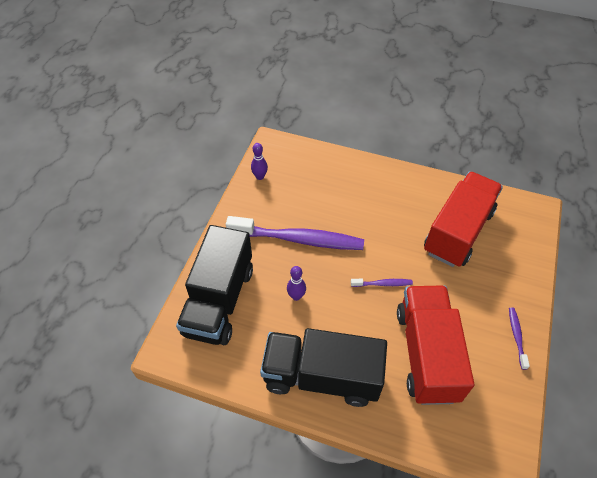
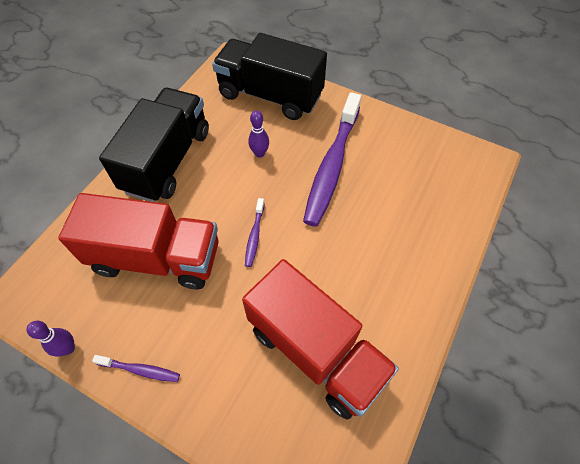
camera: 100 degrees right, 5 degrees up
(260, 177) = (429, 141): purple bowling pin -> purple bowling pin (68, 348)

